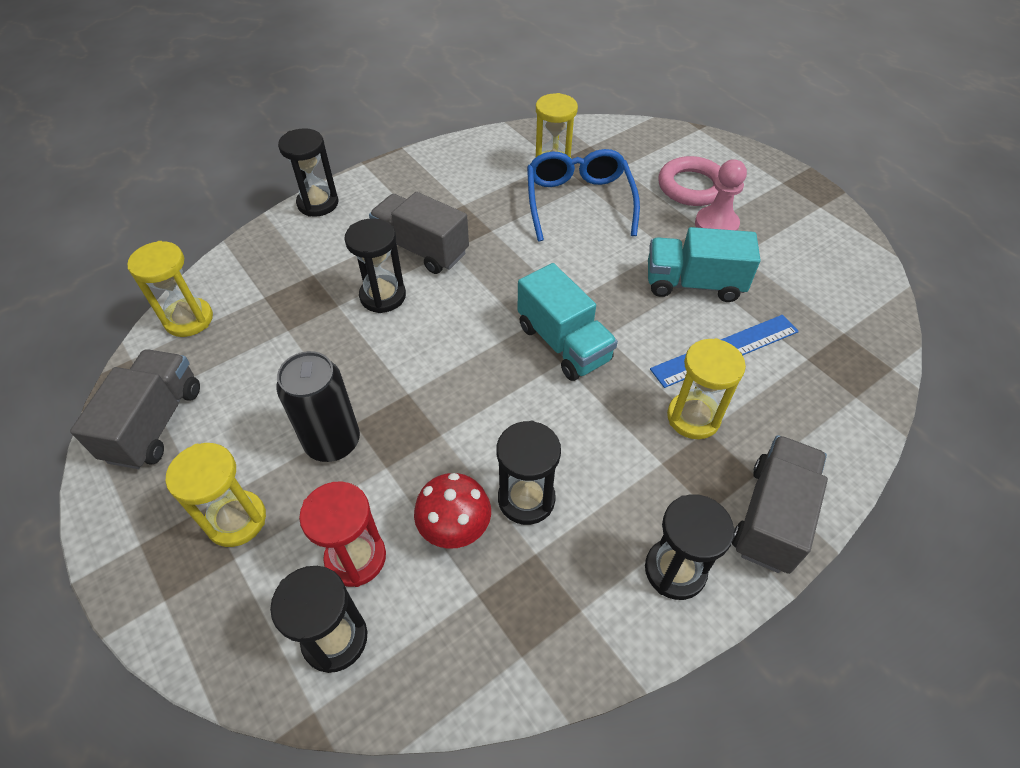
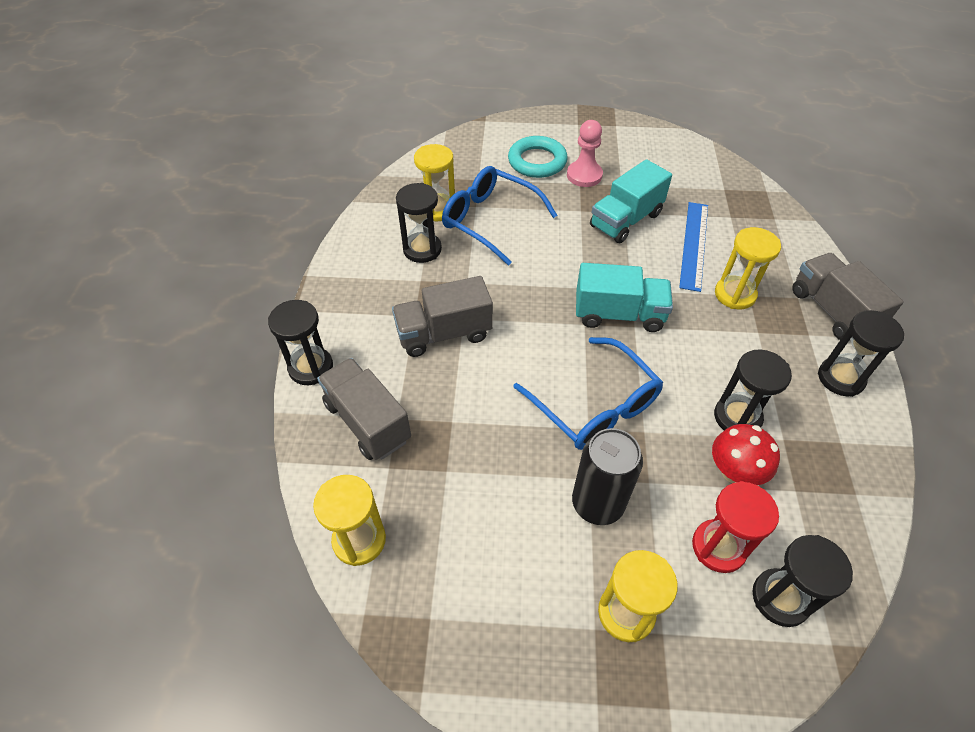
camera: 50 degrees left, 0 degrees up
(155, 423) = (467, 629): grey truck -> grey truck (367, 422)
(383, 296) = (471, 386): black hourglass -> black hourglass (422, 249)
(437, 384) = (595, 406): none -> blue glasses
(691, 186) = (537, 161): pink ring -> turquoise ring

